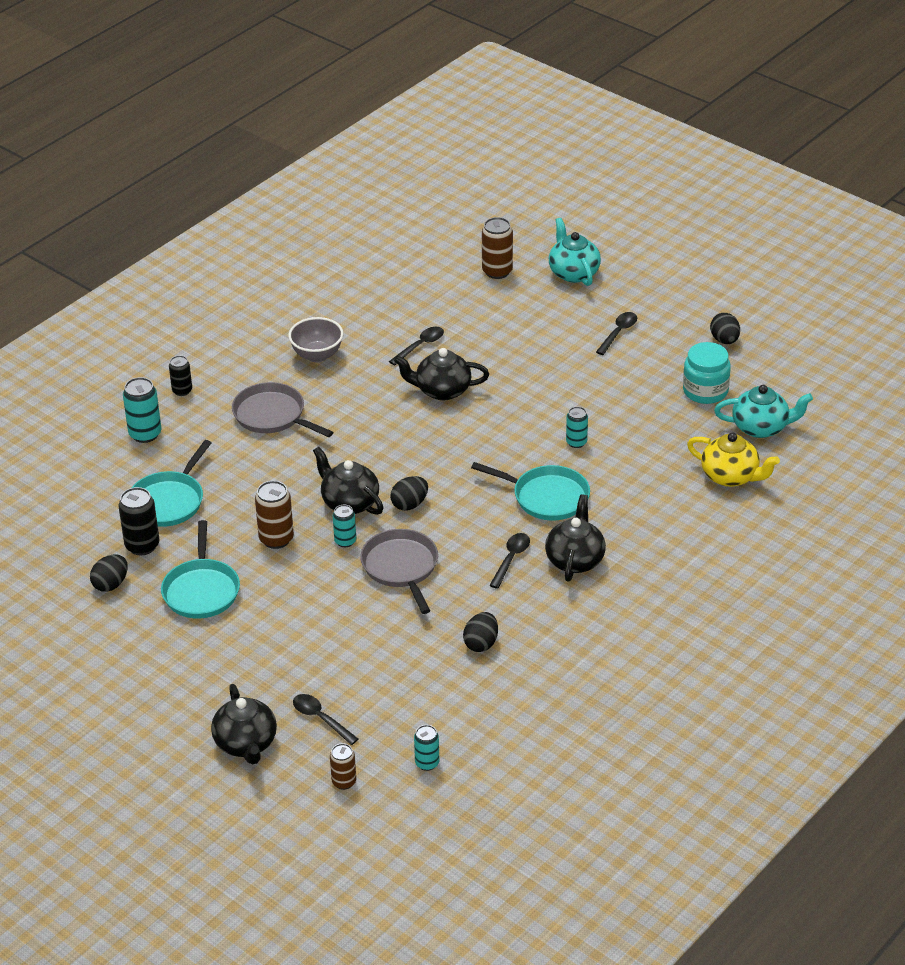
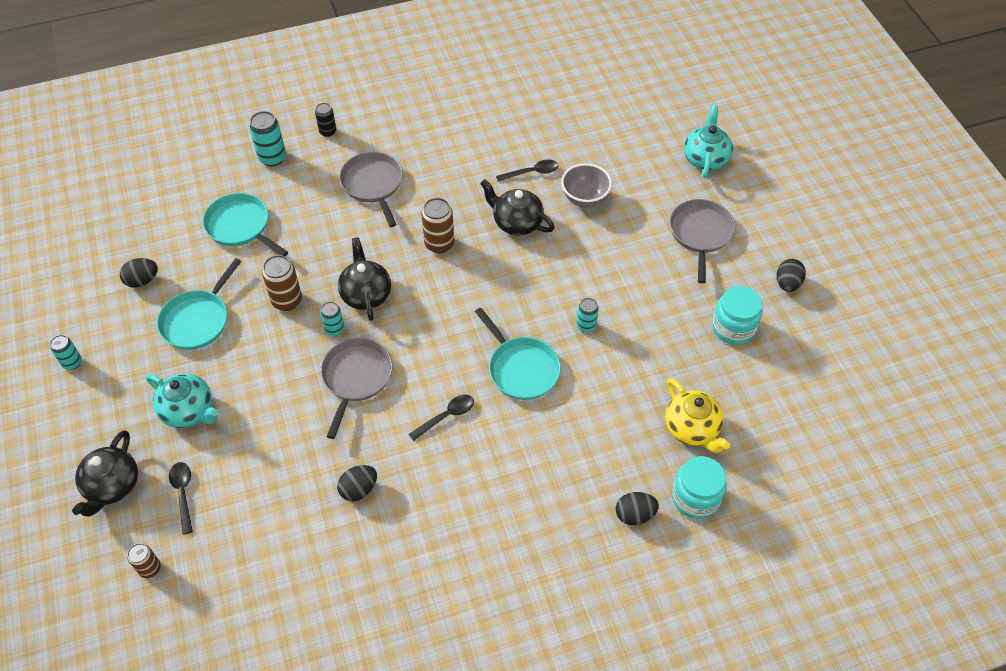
camera: 30 degrees right, 15 degrees up
(142, 546) = (191, 257): black can -> none
(169, 501) = (240, 226): turquoise pan -> turquoise pan turned 75 degrees clockwise
(317, 355) = (448, 145): grey bowl -> grey bowl (584, 198)
(409, 504) = (409, 319): black egg -> black egg (634, 514)
(427, 763) = (224, 588): turquoise can -> turquoise can (72, 362)
(497, 271) = (644, 130): brown can -> brown can (439, 244)
(575, 560) = (497, 445): black teapot -> none
(618, 333) = (700, 234): black spoon -> grey pan
(761, 427) = (756, 390): turquoise teapot -> turquoise teapot (189, 411)
(773, 522) = (695, 497): none -> turquoise jar

